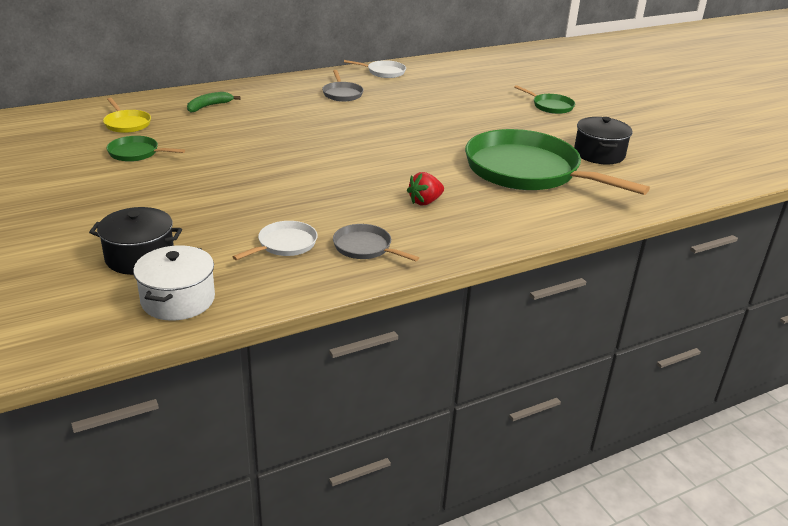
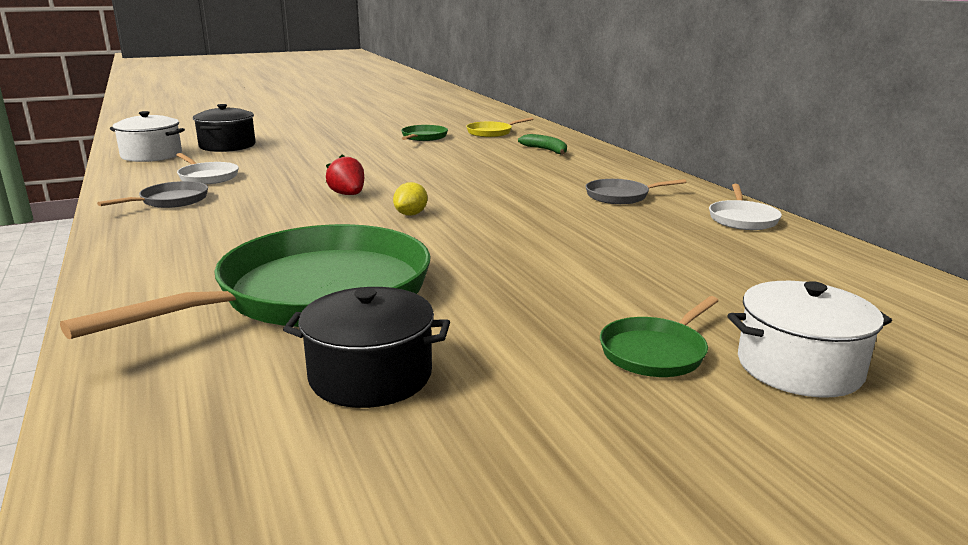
camera: 95 degrees right, 10 degrees down
(388, 152) = (411, 214): none -> yellow lemon
(425, 202) = (254, 226): red strawberry -> red strawberry (348, 195)
(550, 87) = (799, 367): none -> white pot

